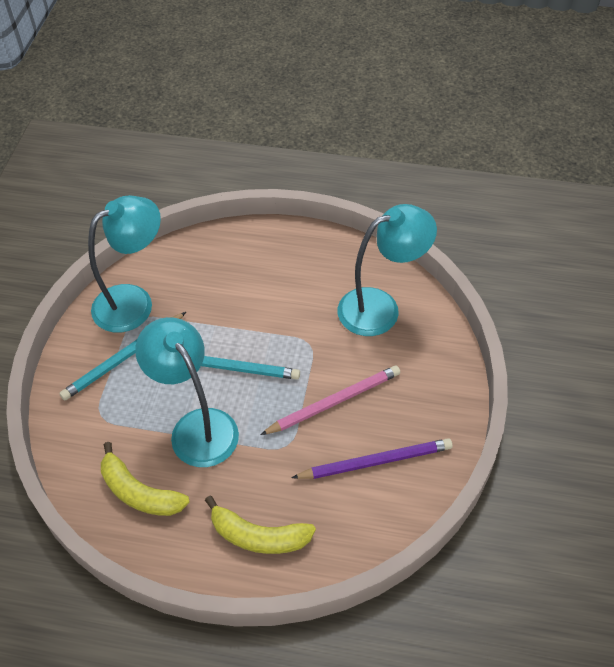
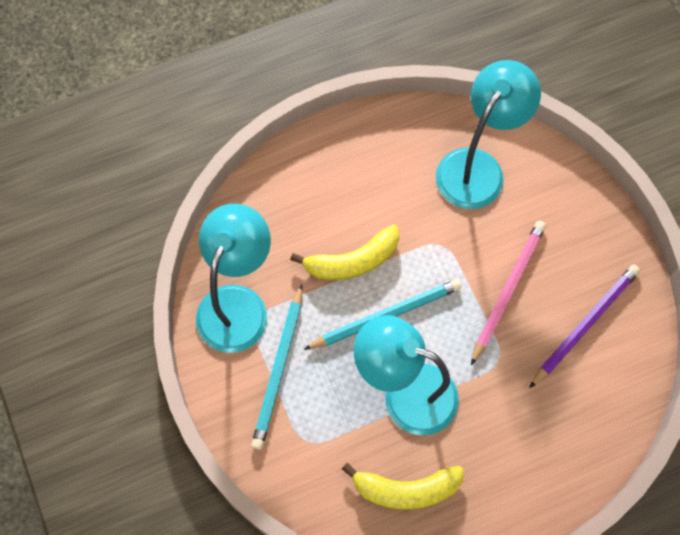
camera: 35 degrees left, 15 degrees up
(258, 536) = (540, 459): yellow banana -> yellow banana (352, 261)

